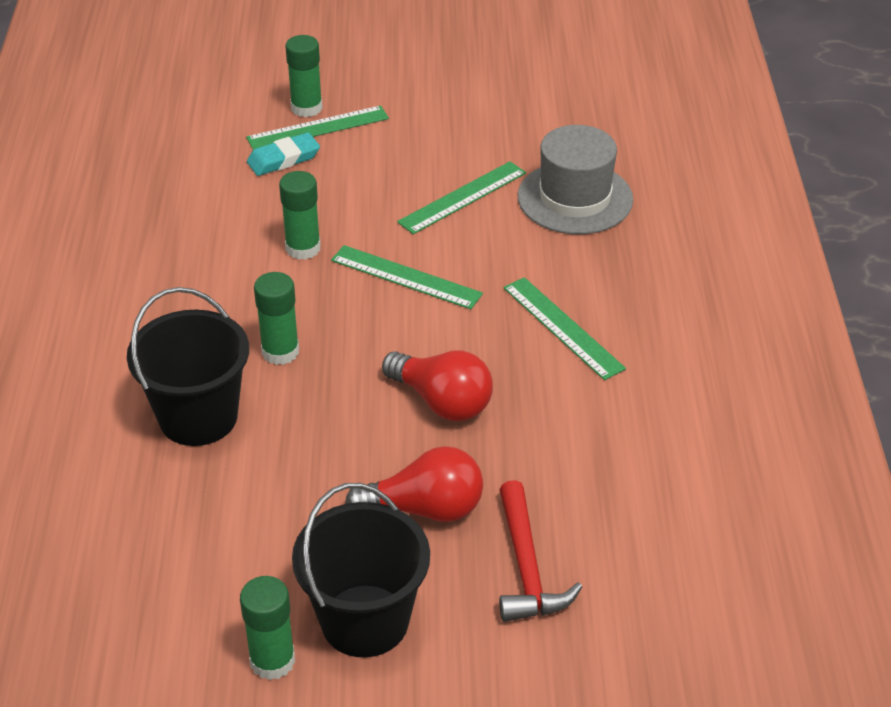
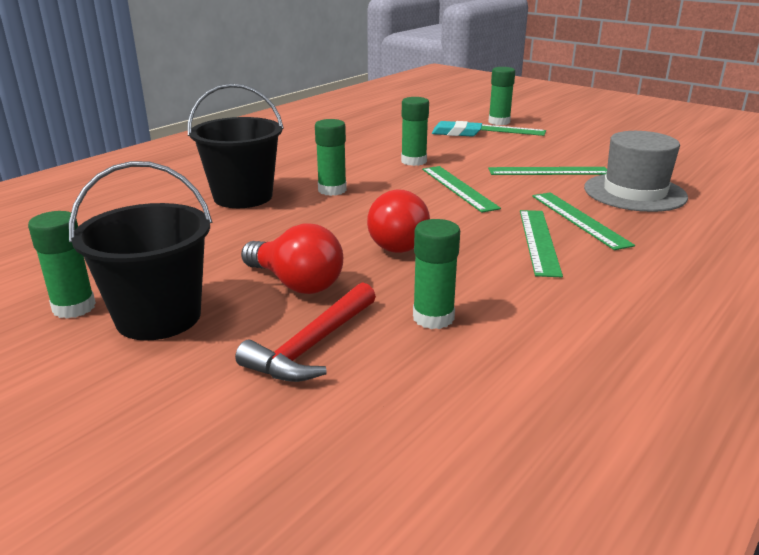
camera: 40 degrees right, 15 degrees down
(565, 273) = (579, 219): none -> green ruler
(579, 479) = (433, 318): none -> green glue stick

